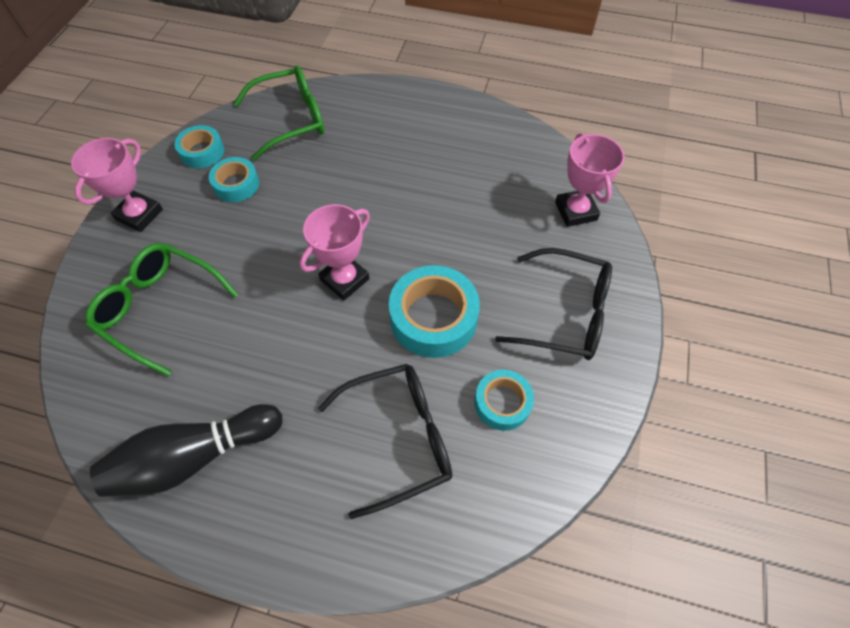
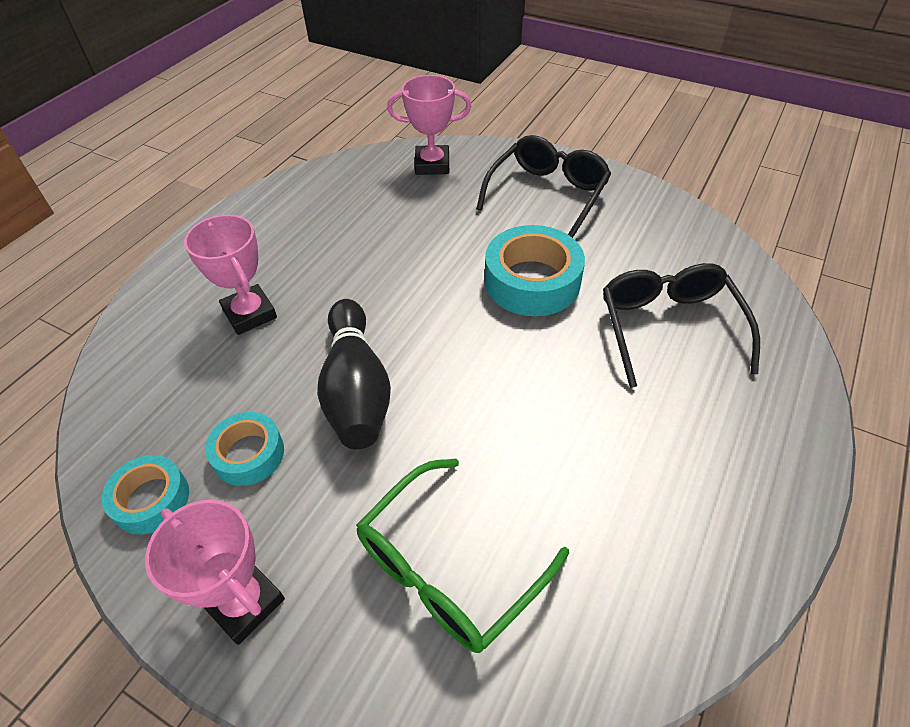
camera: 75 degrees left, 10 degrees down
(194, 457) = (687, 524): black bowling pin -> black bowling pin (356, 389)
(290, 120) = (155, 377): green glasses -> none
(345, 279) = (460, 348): pink trophy -> pink trophy (250, 314)
(502, 403) = (636, 250): turquoise tape -> none

